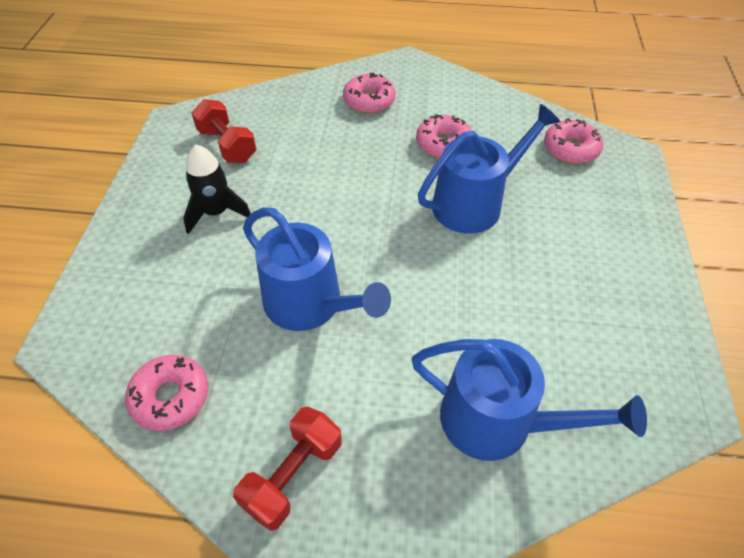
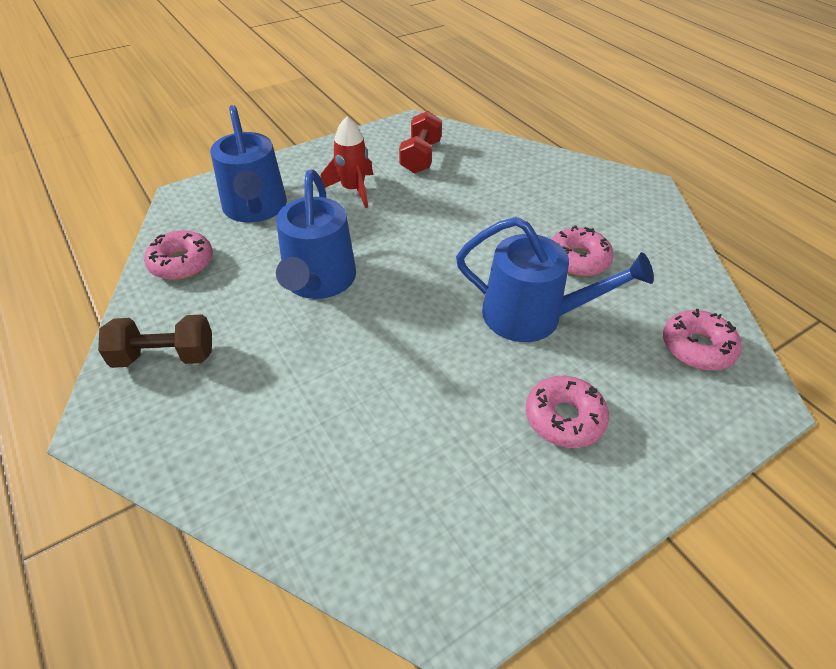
camera: 50 degrees right, 5 degrees down
(216, 213) = (353, 190): black rocket -> red rocket
(293, 475) = (165, 356): red dumbbell -> brown dumbbell
(369, 101) = (566, 192): pink donut -> pink donut (564, 418)
(498, 421) = (306, 455): blue watering can -> blue watering can (255, 208)

